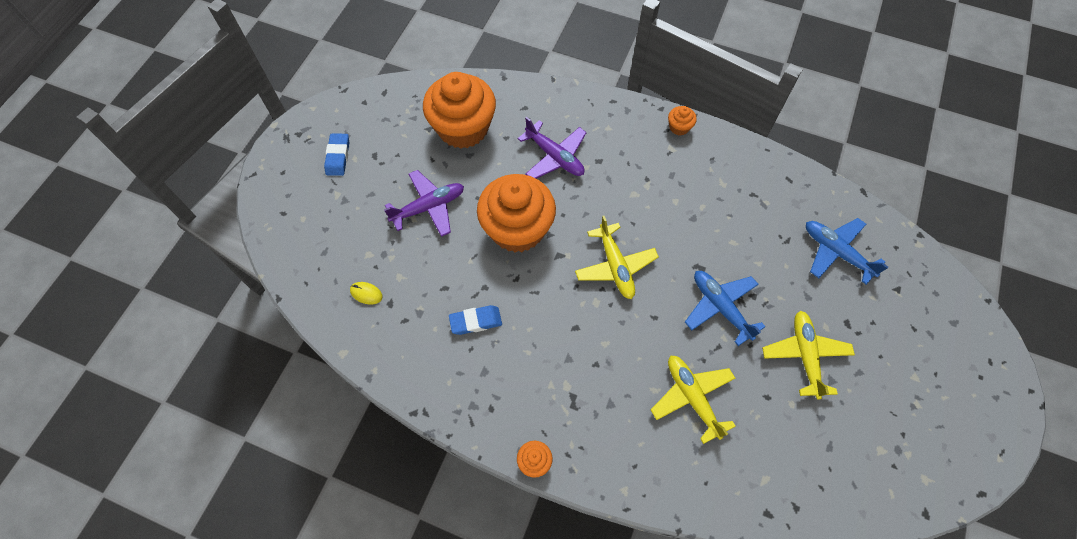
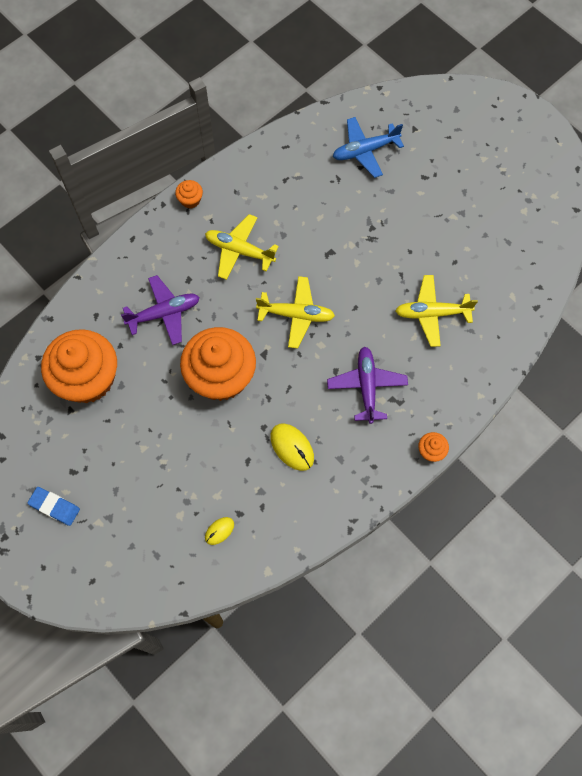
camera: 65 degrees left, 5 degrees up
(428, 207) = (158, 443): purple plane -> purple plane (366, 386)
(475, 321) = (292, 447): blue eraser -> yellow mouse
(720, 307) = (370, 256): blue plane -> none
(805, 355) = (435, 219): yellow plane -> yellow plane (239, 251)

